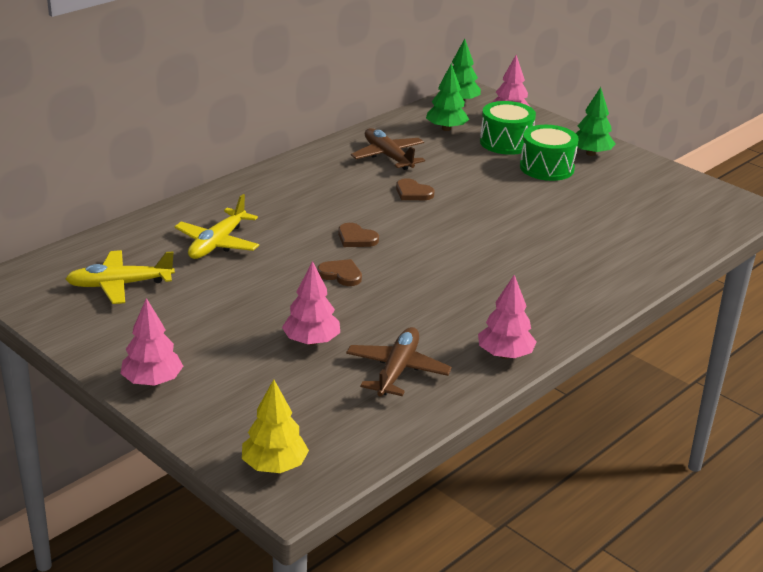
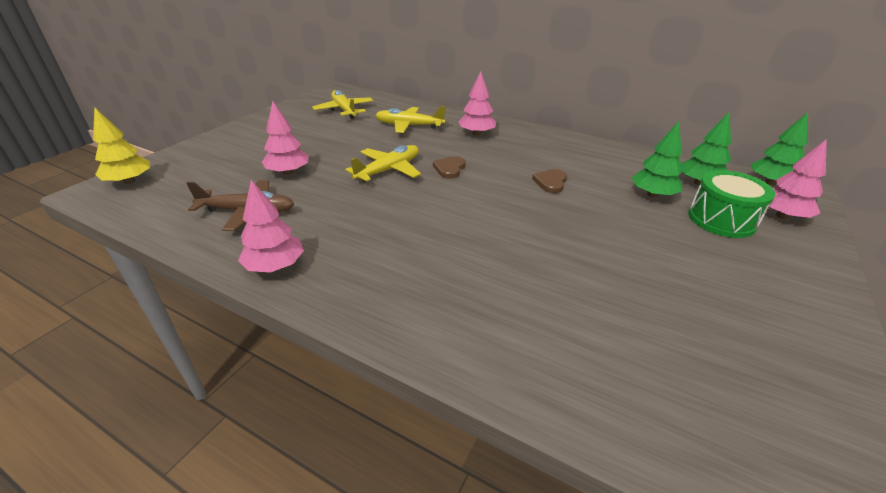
camera: 75 degrees right, 5 degrees up
(152, 381) = (237, 133): pink tree -> pink tree (476, 134)
(341, 274) = (389, 170): brown heart -> yellow plane
(388, 156) = (604, 163): brown plane -> none
(547, 168) = (699, 254): green drum -> none
(591, 153) = (788, 287): green tree -> green tree (652, 195)

